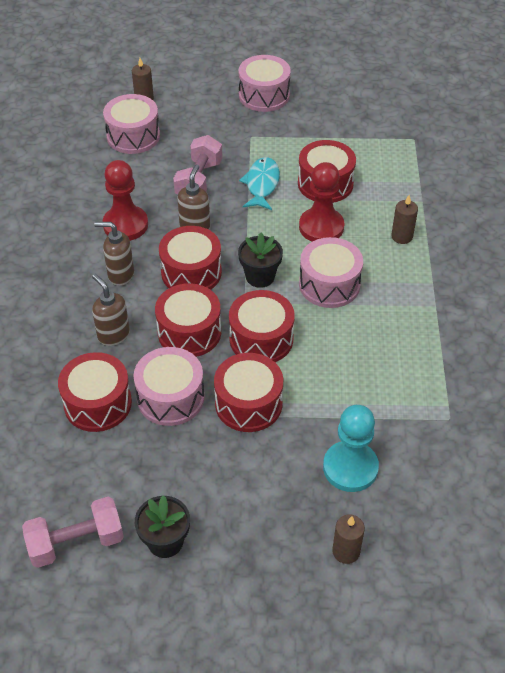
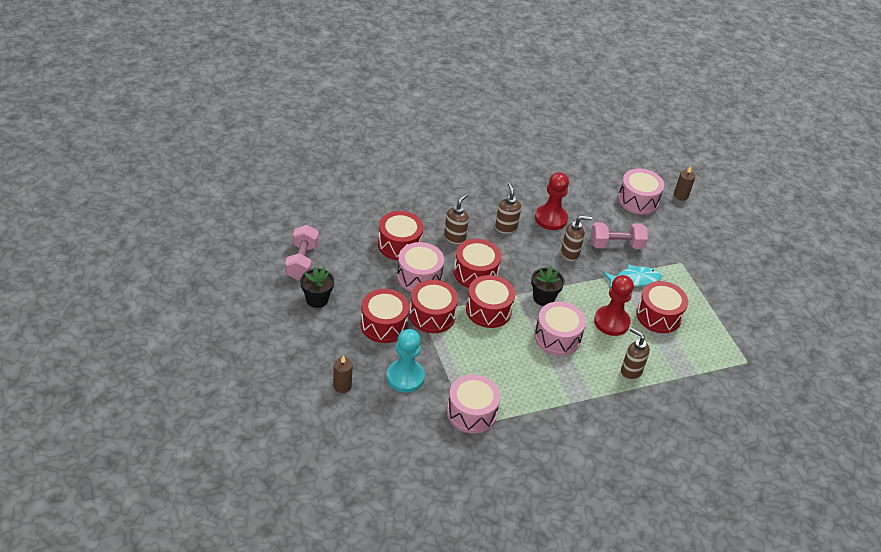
camera: 65 degrees right, 5 degrees down
(76, 542) = (302, 261): pink dumbbell -> pink dumbbell turned 45 degrees clockwise
(191, 272) = (527, 262): red drum -> red drum (384, 325)
(264, 95) = (733, 260): pink drum -> pink drum (471, 412)
(402, 236) = (630, 371): brown candle -> brown soap dispenser

